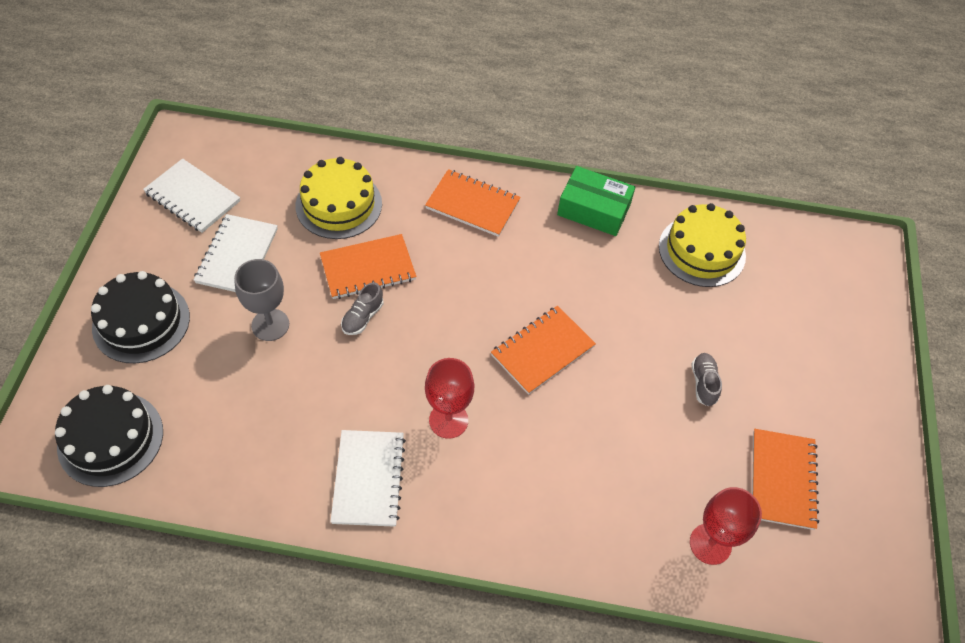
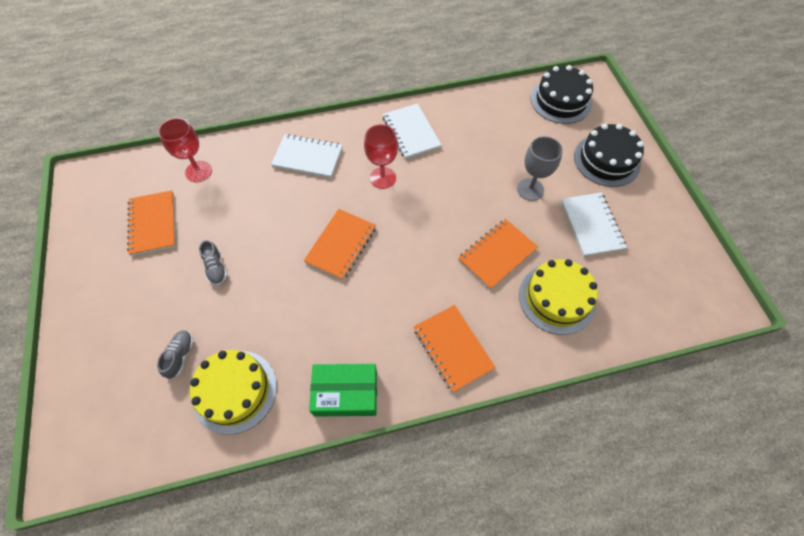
camera: 160 degrees right, 5 degrees up
(192, 197) = (663, 255): white notebook -> white notebook (308, 157)
(363, 317) = (476, 218): grey shoe -> grey shoe (180, 356)
(472, 204) = (453, 348): orange notebook -> orange notebook turned 60 degrees clockwise

